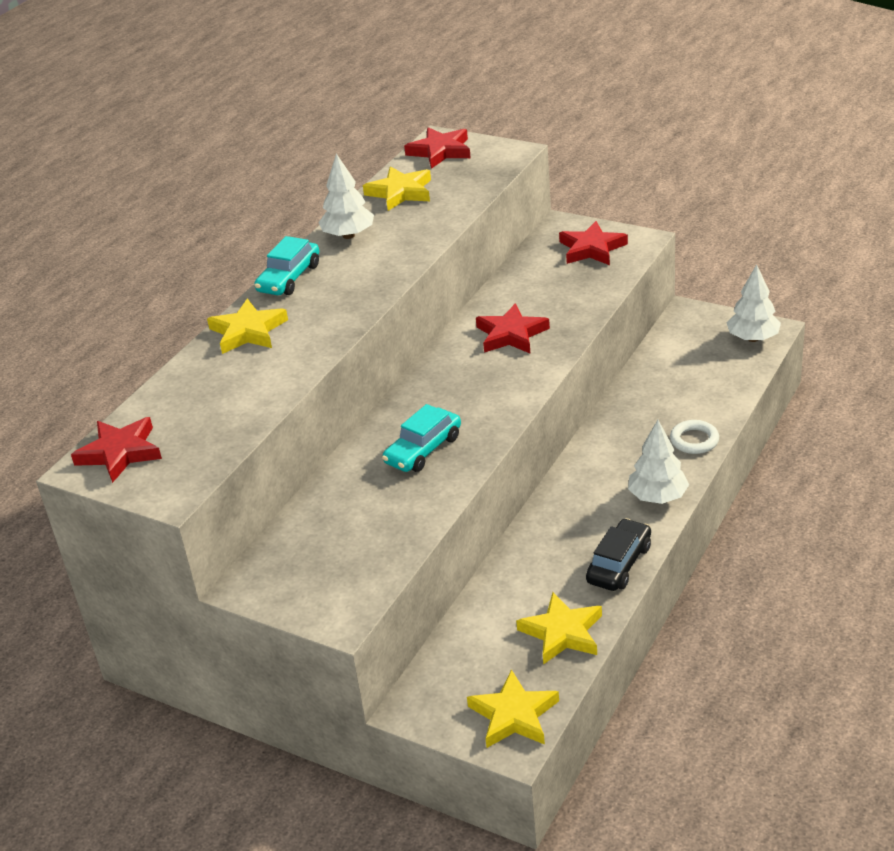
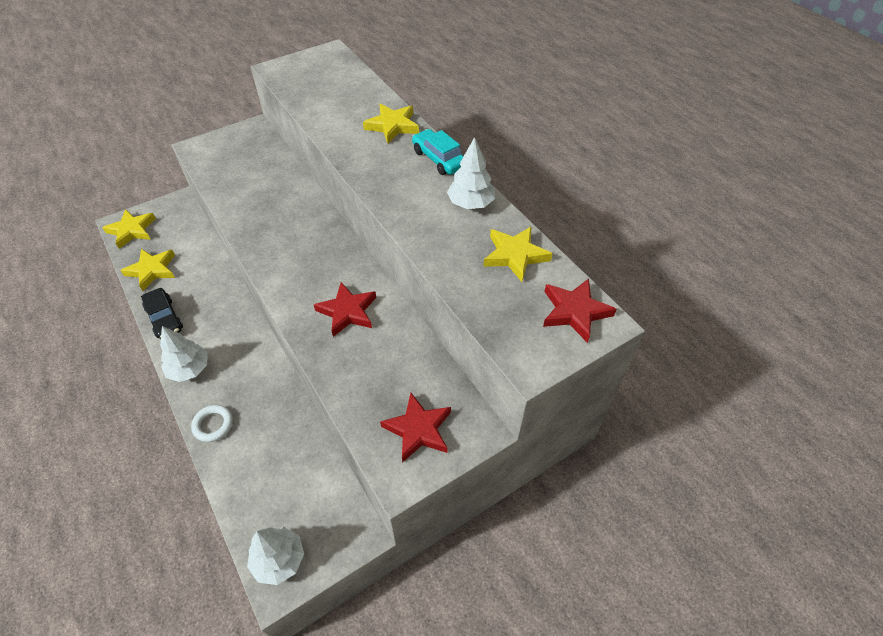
camera: 115 degrees right, 15 degrees up
(120, 453) = (329, 62): red star -> none
(423, 450) = (277, 218): turquoise car -> none

